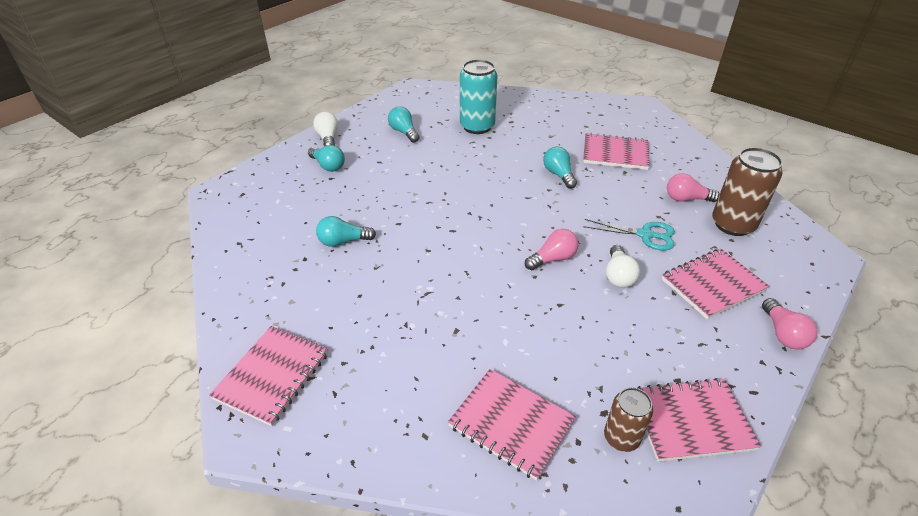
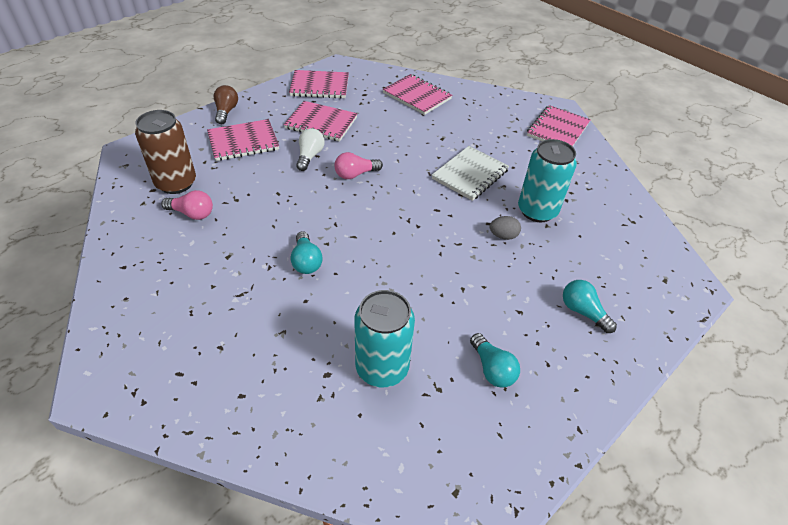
camera: 175 degrees left, 5 degrees up
(328, 138) = (601, 369): white light bulb -> none
(343, 241) = (537, 211): turquoise light bulb -> turquoise can
(384, 213) = (503, 236): none -> grey egg
(416, 276) = (470, 174): none -> white notebook
(615, 154) = (218, 286): pink notebook -> pink notebook (321, 123)
(621, 438) = (360, 85): brown can -> none
(645, 235) = (263, 184): turquoise scissors -> none
(783, 333) = (226, 112): pink light bulb -> brown light bulb

